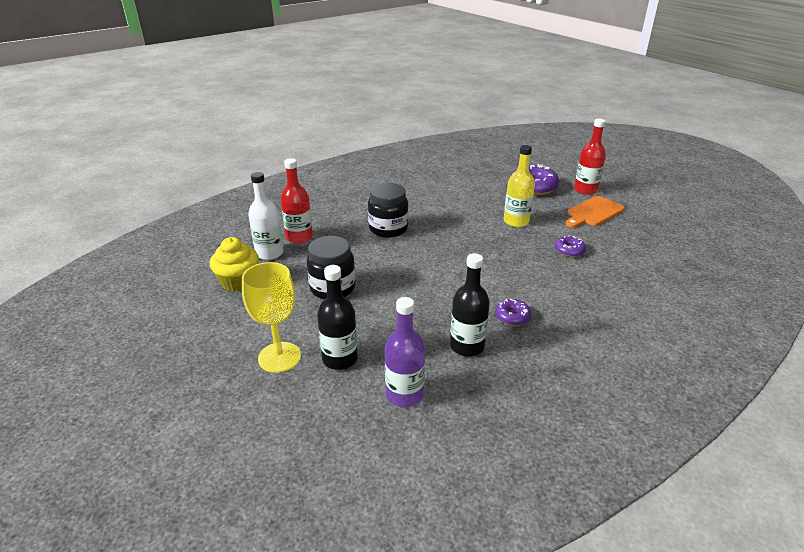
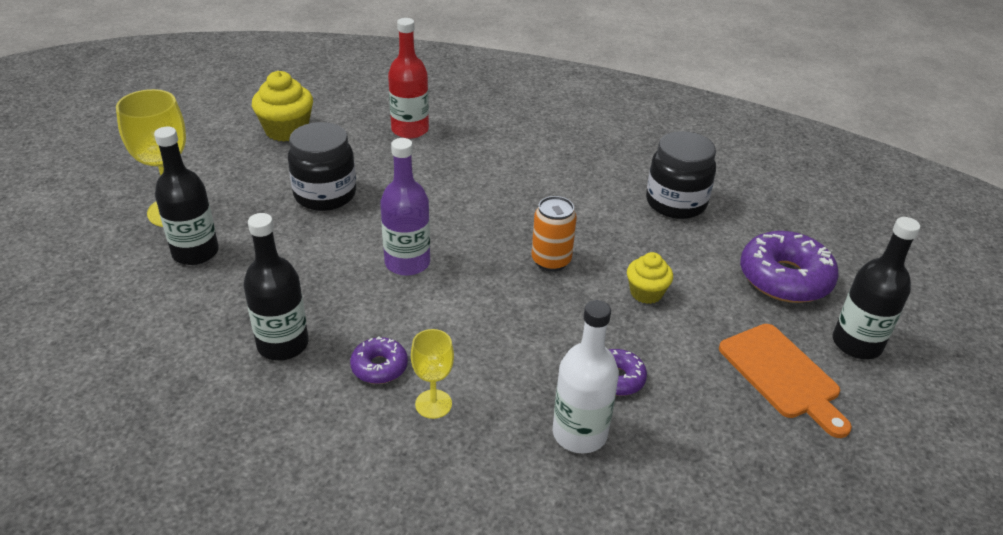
camera: 55 degrees right, 5 degrees up
(269, 253) = (358, 125): white bottle -> white bottle (579, 433)
(388, 229) = (497, 184): black jar -> black jar (676, 203)
(404, 394) = (159, 324): purple bottle -> purple bottle (407, 263)
(469, 236) = (551, 261): none -> orange can
(516, 221) = (646, 293): yellow bottle -> yellow cupcake
(553, 308) = (433, 404): none -> yellow goblet
(585, 190) = (856, 344): red bottle -> black bottle
(593, 212) = (782, 375): orange cutting board -> orange cutting board turned 135 degrees counterclockwise

